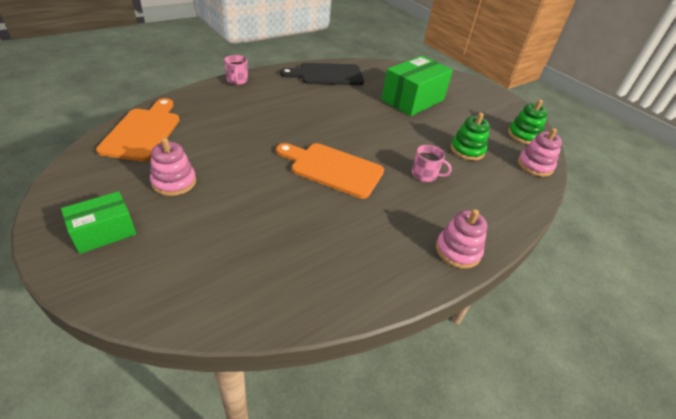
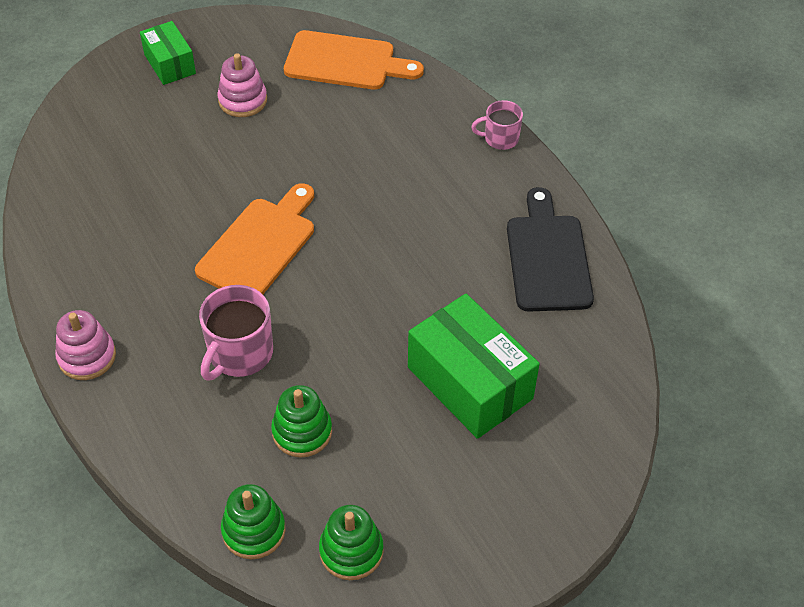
camera: 100 degrees right, 10 degrees up
(425, 175) = (239, 354): pink mug -> pink mug, size x1.64
(535, 166) = (253, 530): pink stacking toy -> green stacking toy

